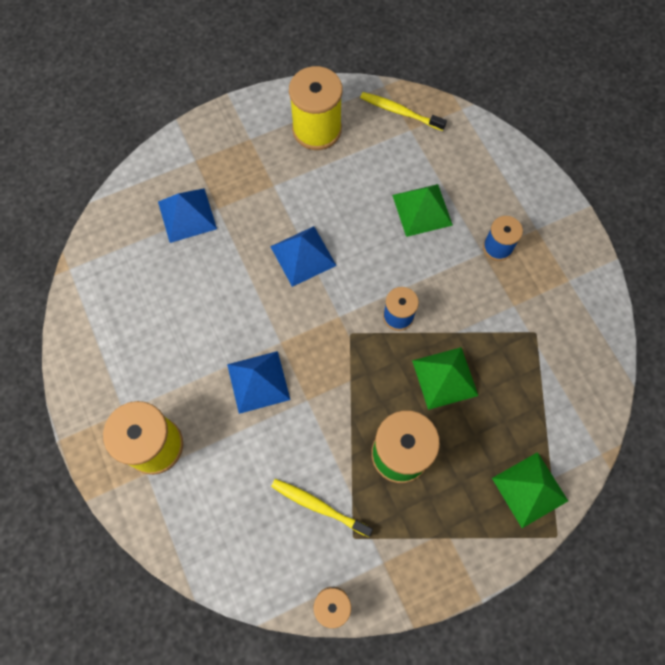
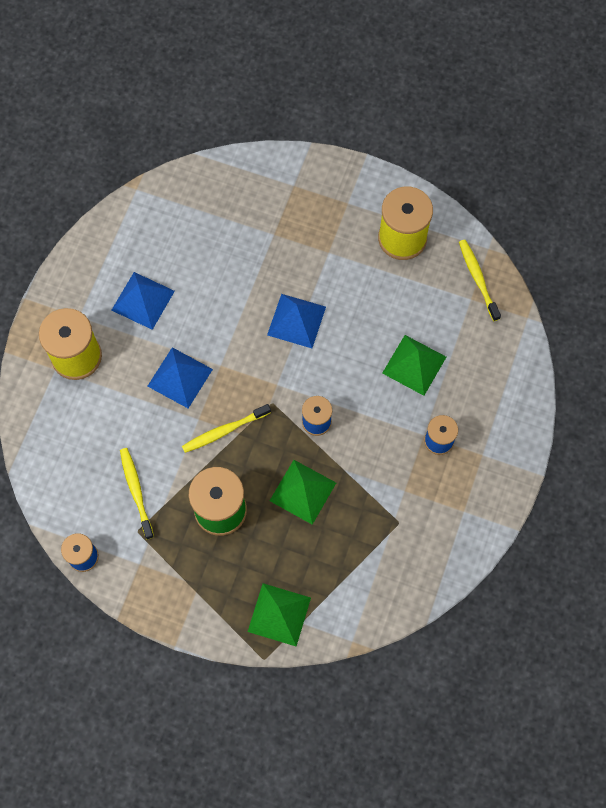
camera: 45 degrees right, 0 degrees up
(187, 215) = (248, 220): blue pyramid -> blue pyramid (143, 300)
(337, 389) = (224, 431): none -> yellow toothbrush

